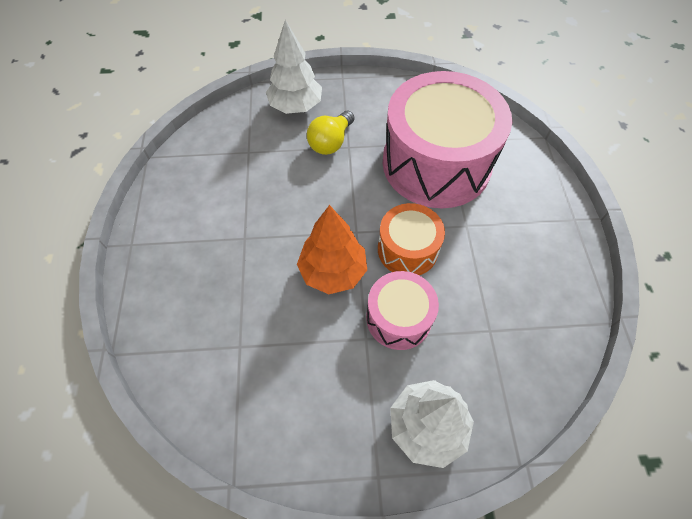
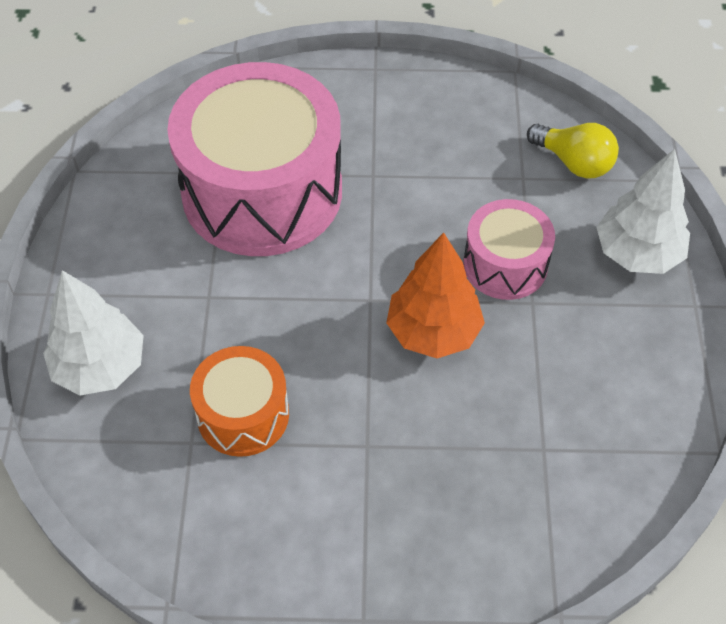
camera: 85 degrees left, 5 degrees down
(331, 142) = (194, 320): yellow light bulb -> yellow light bulb (574, 162)
(407, 249) = (405, 243): orange drum -> orange drum (243, 414)

